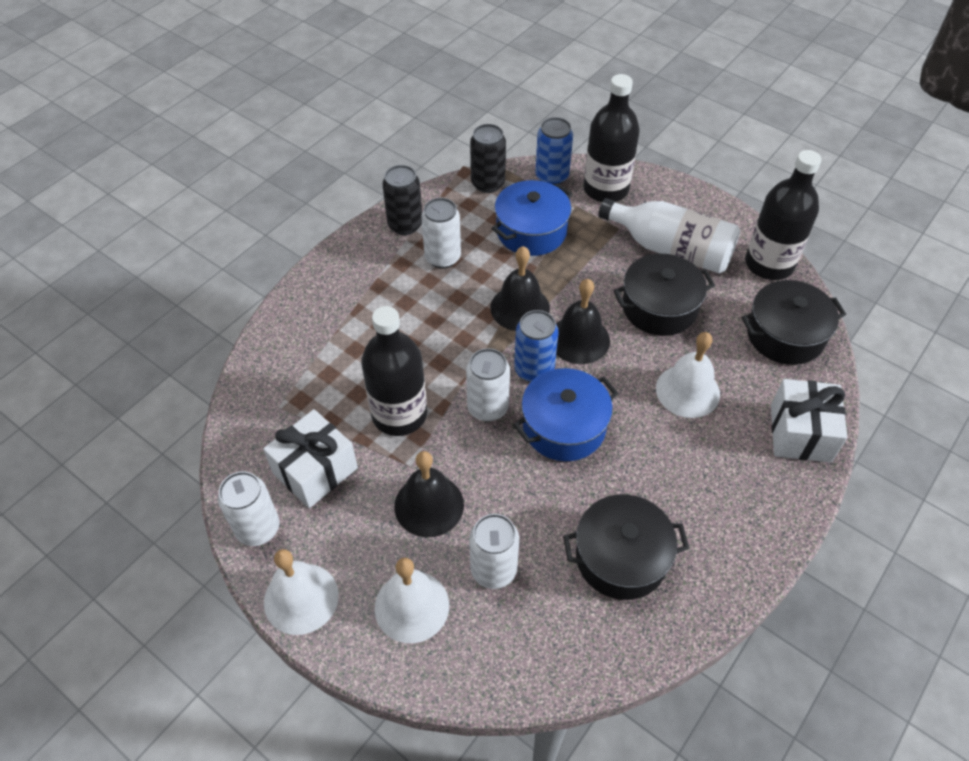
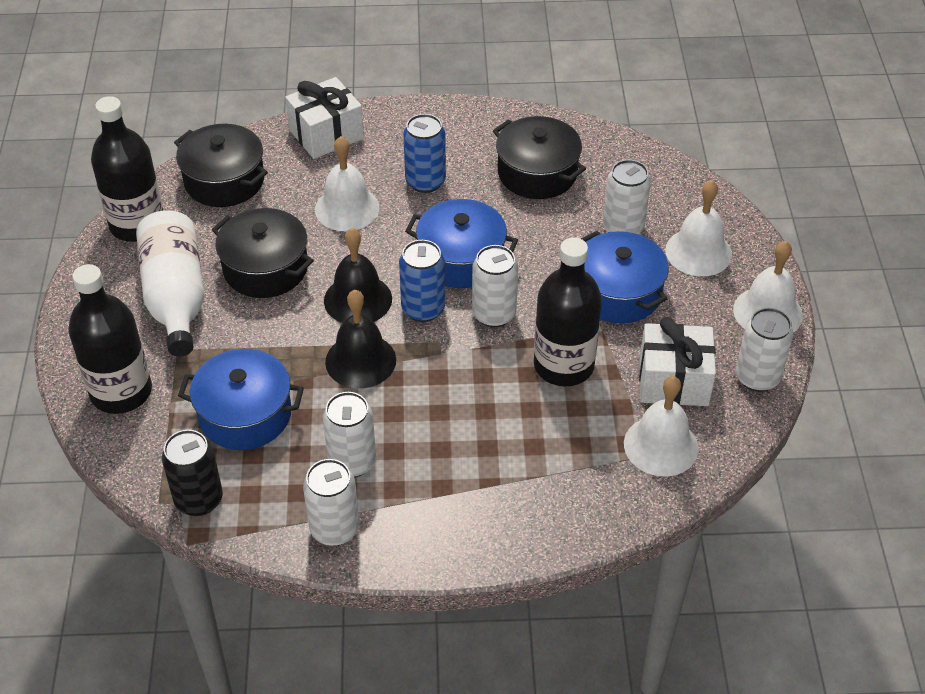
camera: 130 degrees left, 5 degrees down
(278, 417) = (661, 445): none -> white bell
(405, 225) = (334, 529): black can -> white can
(429, 505) = (618, 292): black bell -> blue pot
(552, 176) = (137, 449): blue can -> blue can (425, 182)

